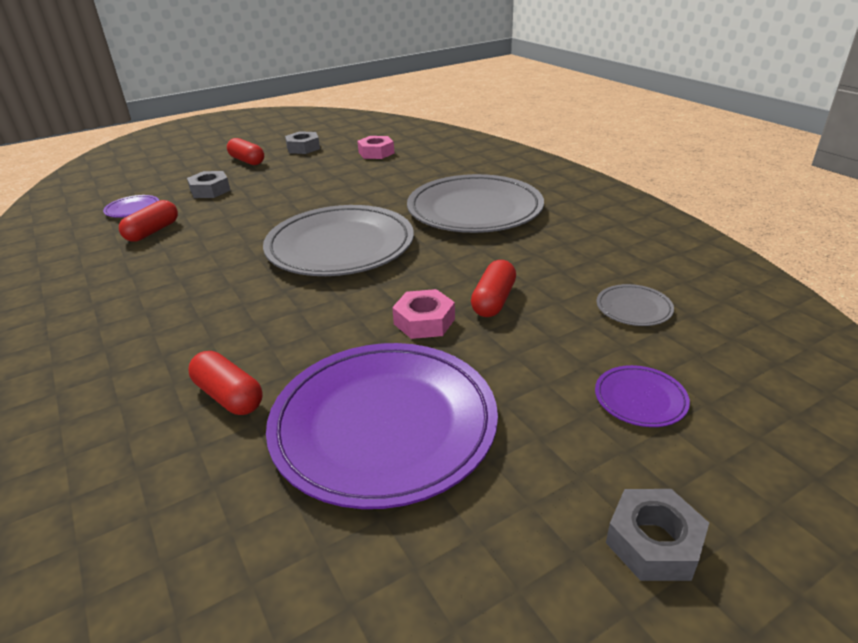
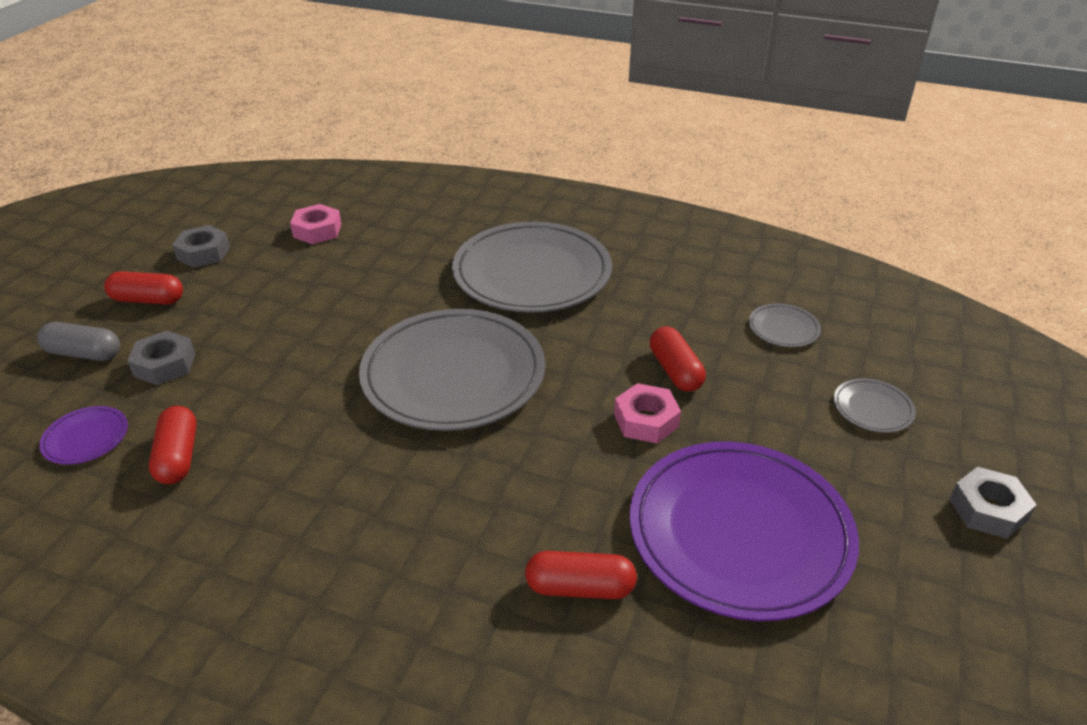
camera: 40 degrees left, 5 degrees up
(187, 174) = (84, 354): none -> grey capsule
(640, 399) = (872, 408): purple plate -> grey plate

